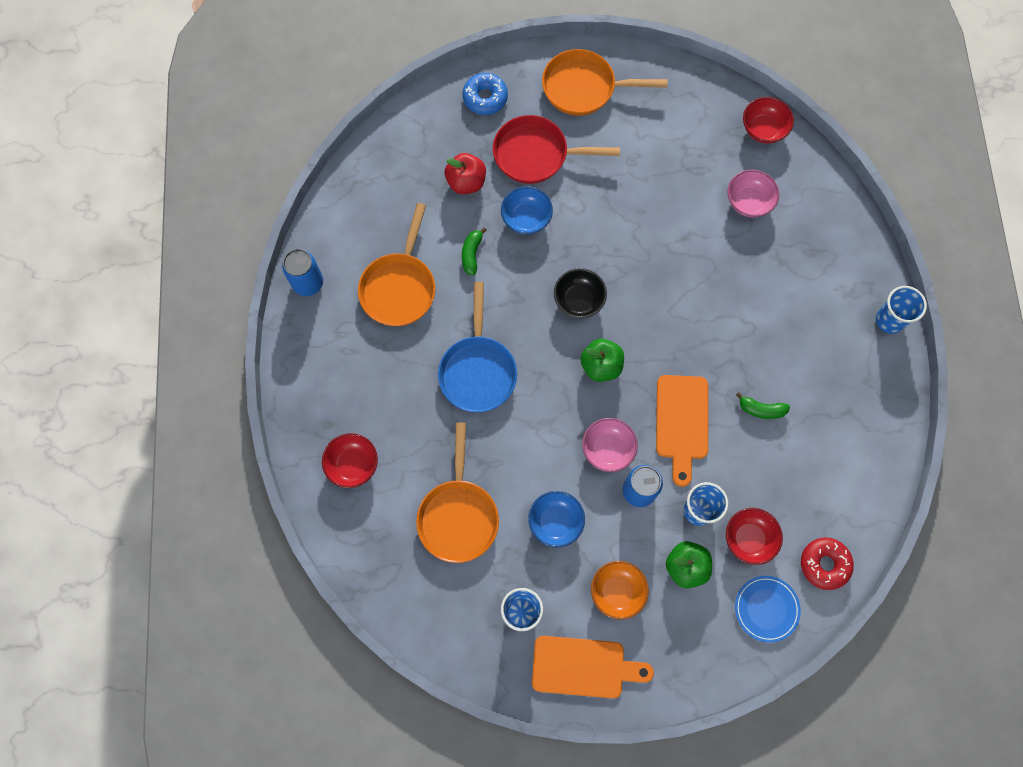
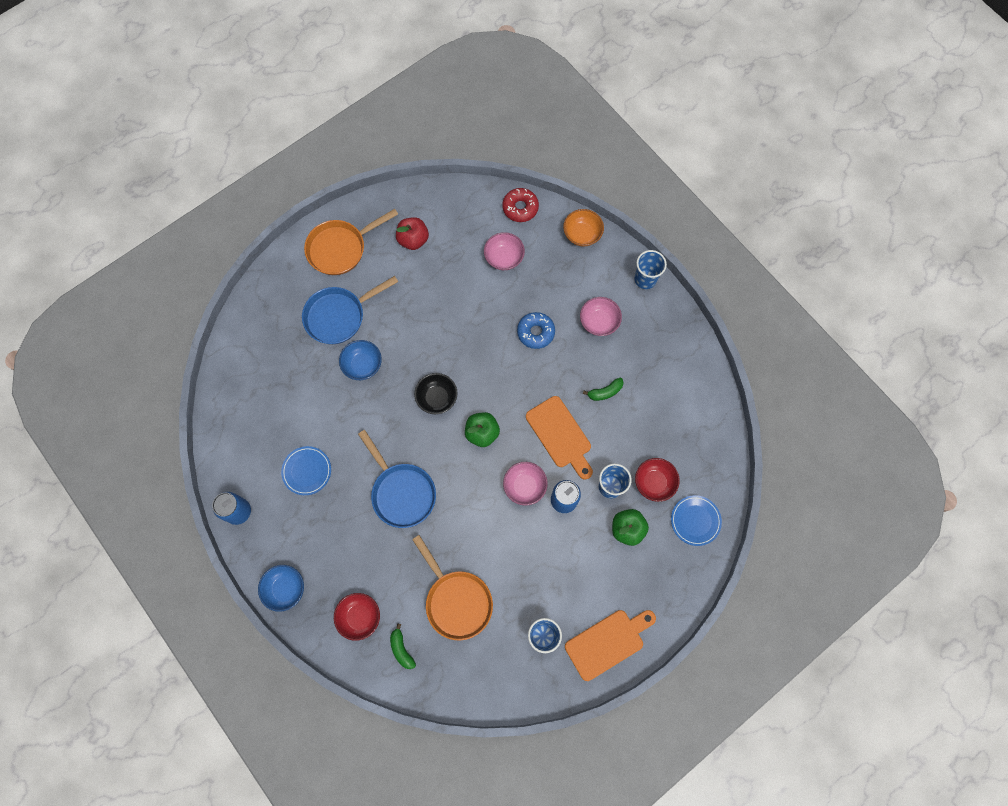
camera: 35 degrees left, 0 degrees up
(399, 287) = (307, 471): orange pan -> blue plate
(466, 182) = (303, 366): red apple -> red apple (413, 240)
(472, 254) = (342, 414): green banana -> green banana (402, 649)
(485, 98) = (275, 298): blue donut -> blue donut (535, 332)
(536, 154) = (339, 316): red pan -> blue pan
(555, 522) = (524, 559): blue bowl -> blue bowl (285, 589)
(617, 591) = (595, 577): orange bowl -> orange bowl (582, 234)
(763, 129) = (480, 202): red bowl -> none
(806, 332) = (599, 322): none -> pink bowl
(824, 564) = (711, 466): red donut -> red donut (520, 208)

